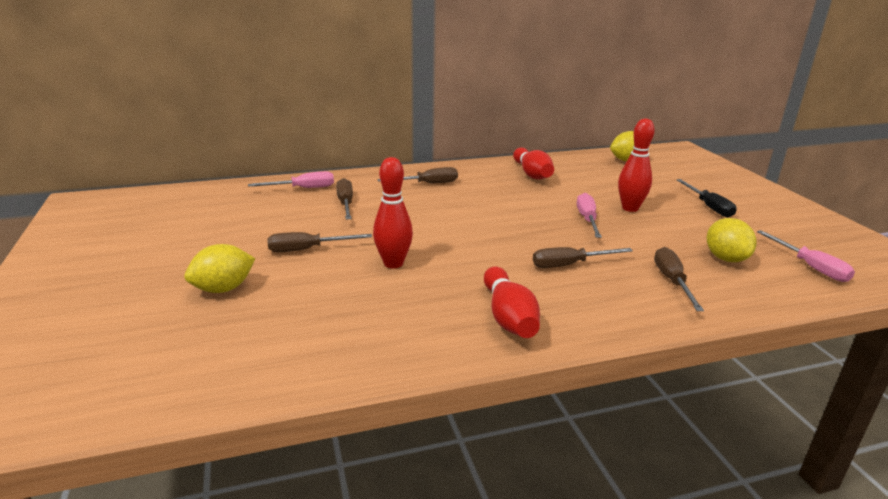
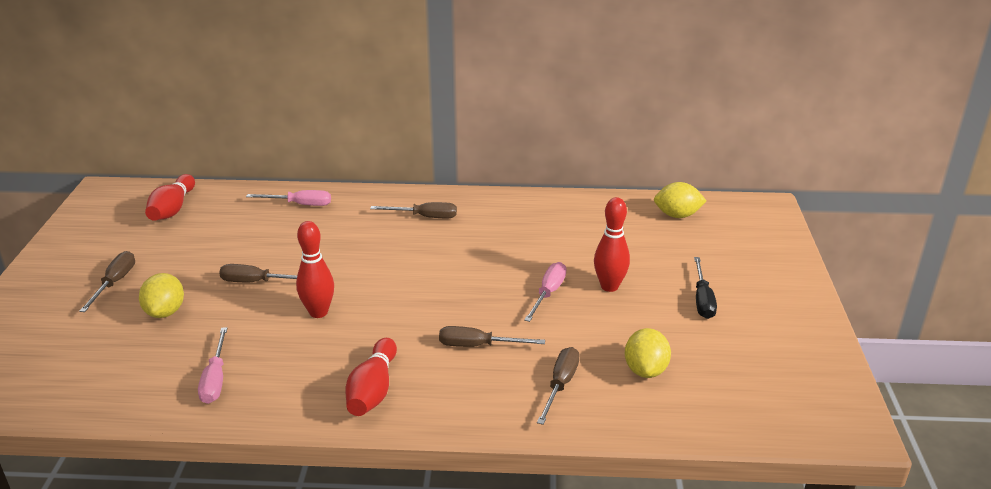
camera: 20 degrees right, 5 degrees up
(223, 289) = (165, 312): yellow lemon -> yellow lemon turned 75 degrees counterclockwise
(345, 203) = (326, 231): brown screwdriver -> brown screwdriver (115, 283)
(532, 174) = (546, 220): red bowling pin -> red bowling pin (172, 209)
(810, 267) = (727, 398): pink screwdriver -> pink screwdriver (215, 379)

